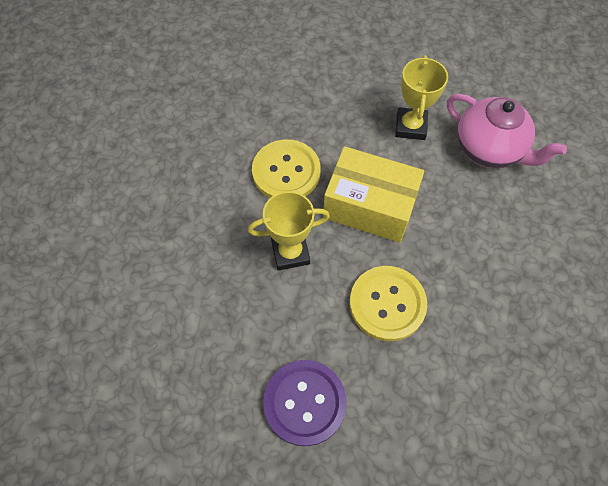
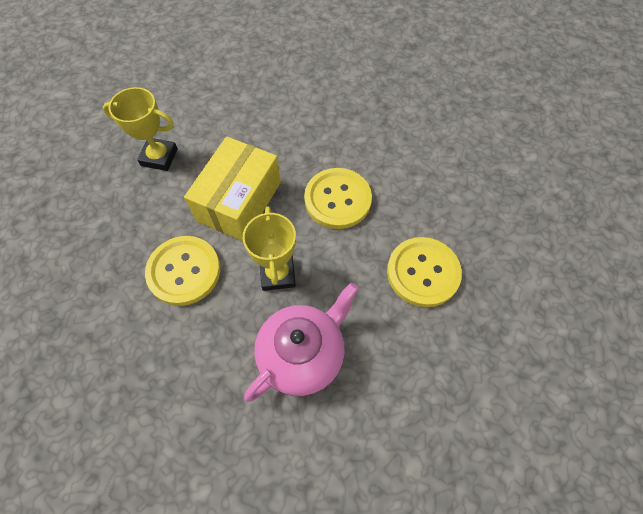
camera: 85 degrees left, 0 degrees up
(304, 402) = (423, 272): purple button -> yellow button
(489, 149) = (200, 104): pink teapot -> pink teapot (303, 354)

